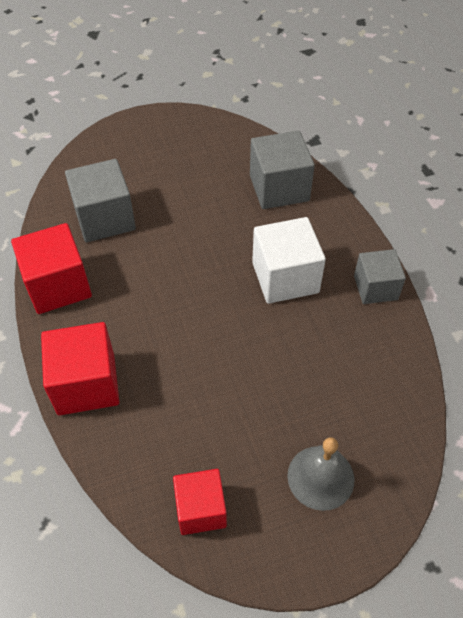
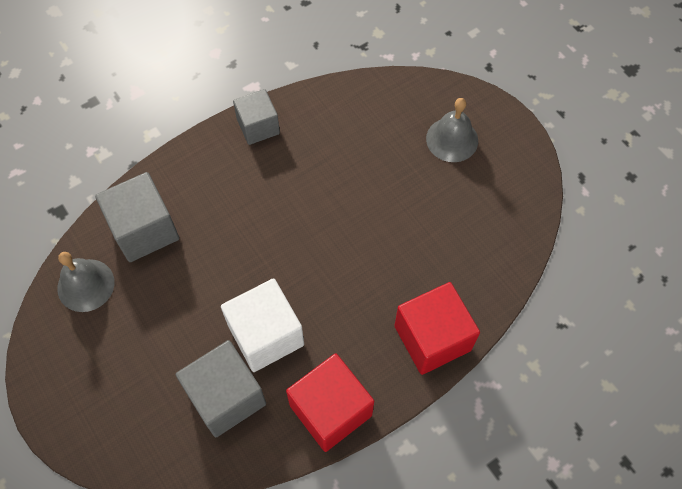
camera: 105 degrees left, 10 degrees up
(200, 509) = (507, 213): red cube -> none
(238, 148) = (86, 285): none -> grey bell
(285, 277) = (265, 200): white cube -> white cube (266, 335)

